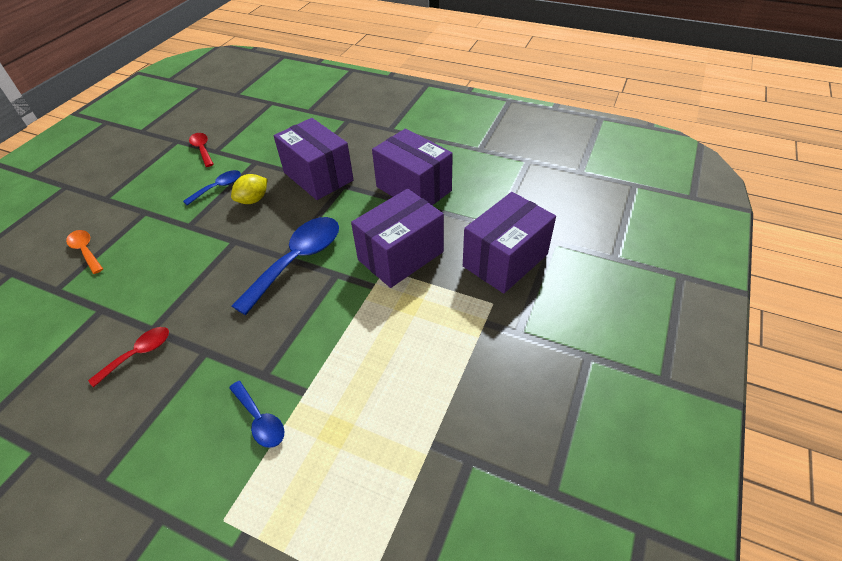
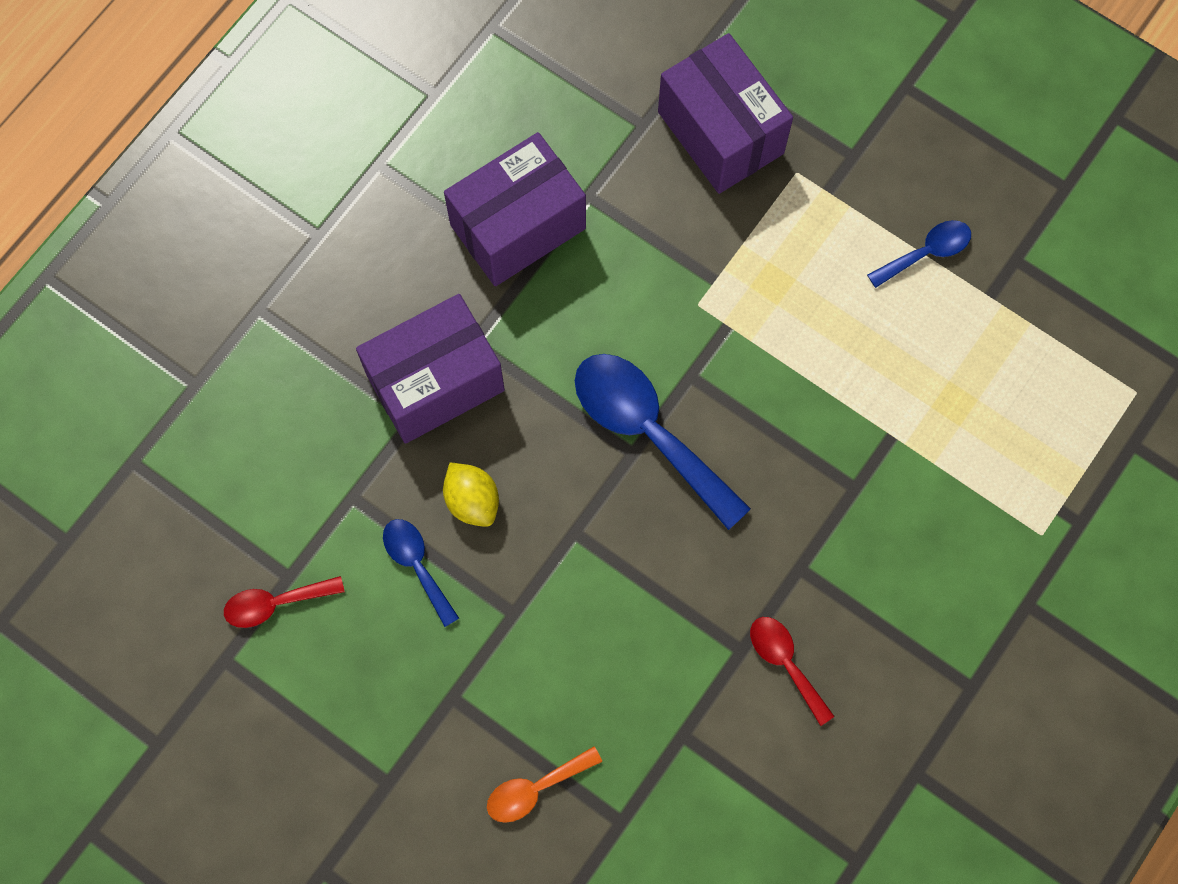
camera: 80 degrees left, 25 degrees up
(260, 420) = (924, 492): blue spoon -> blue spoon (926, 253)
(400, 256) = (675, 276): purple box -> none

